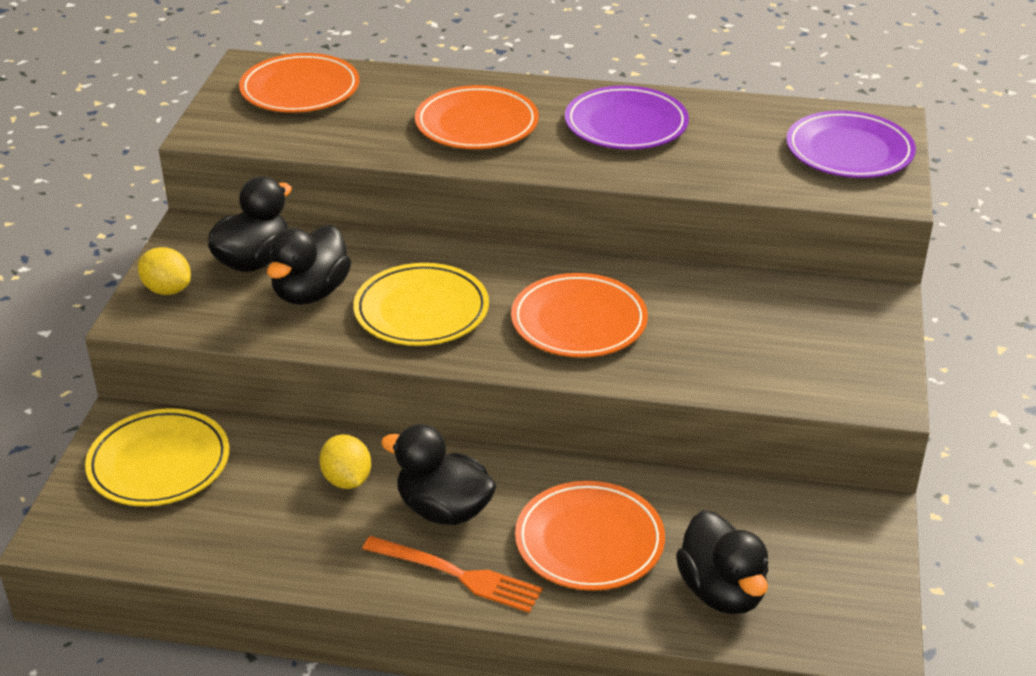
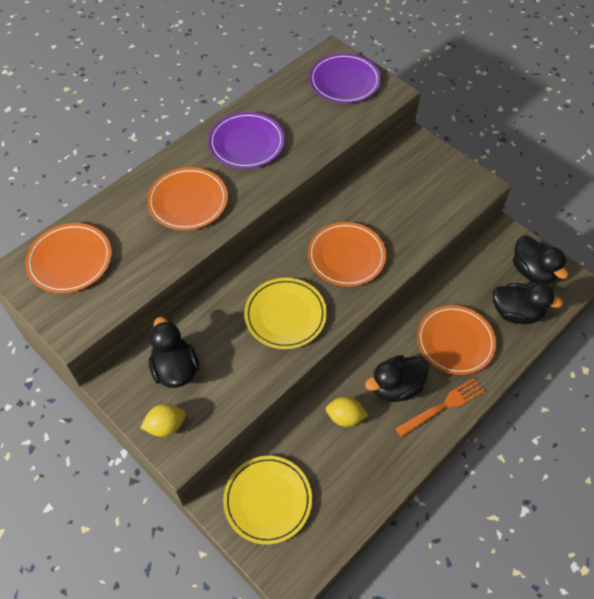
camera: 55 degrees left, 20 degrees up
(311, 293) = (228, 356): black duck -> black duck (532, 271)

